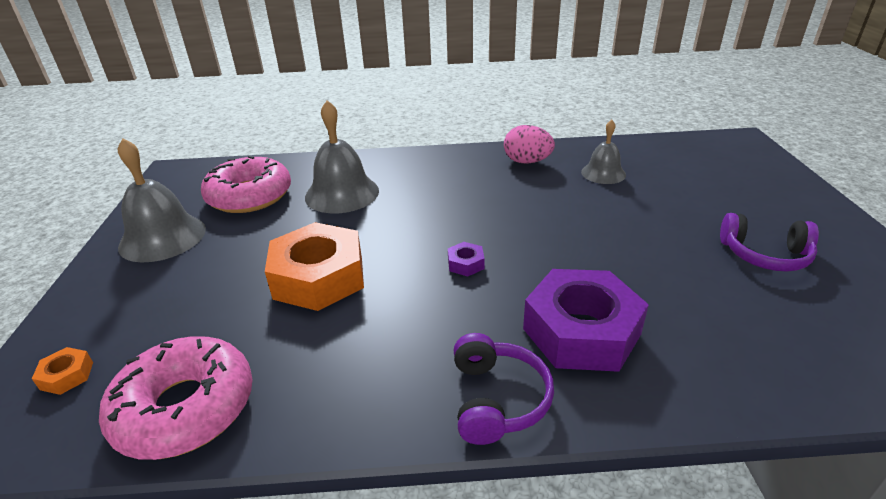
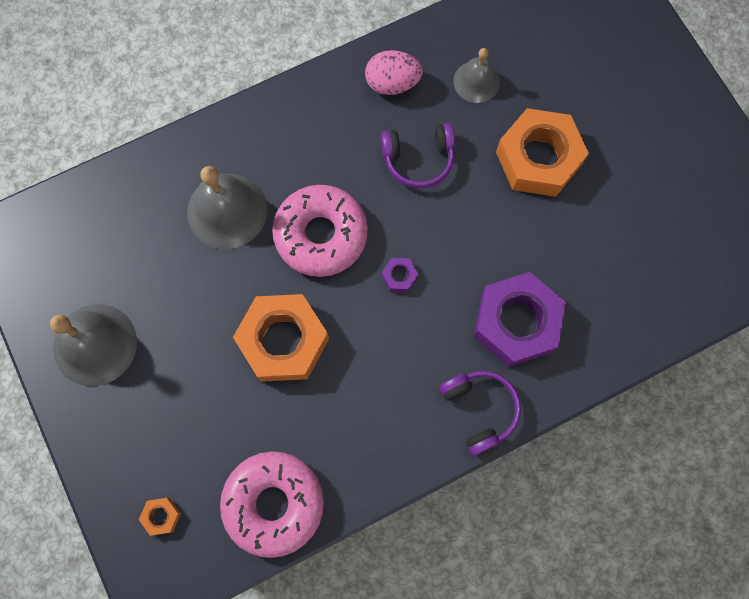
camera: 25 degrees left, 40 degrees up
(249, 196) = (131, 249): pink donut -> pink donut (321, 235)
(650, 223) = (538, 158): none -> orange nut
(764, 255) = (637, 174): purple headphones -> purple headphones (418, 159)

